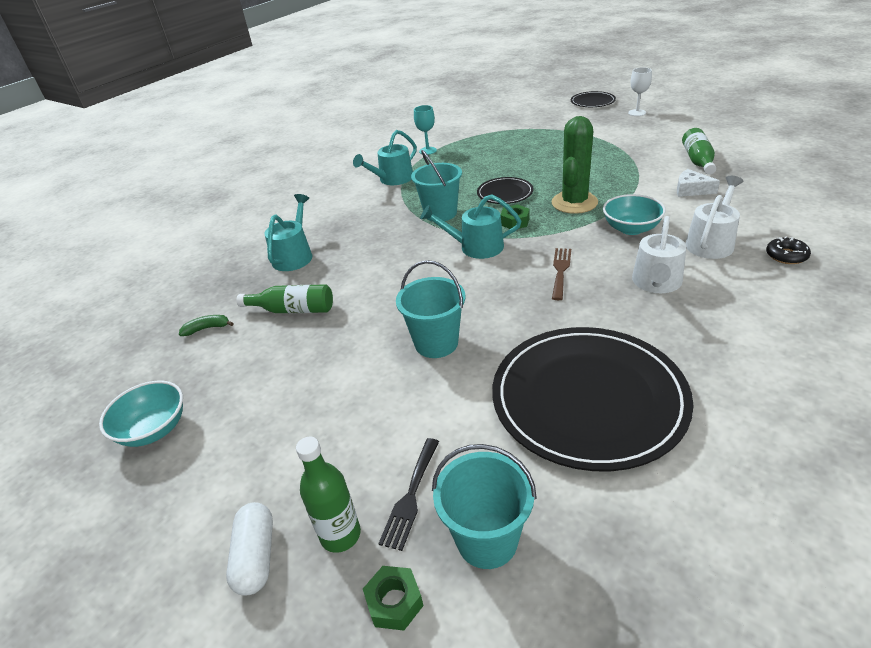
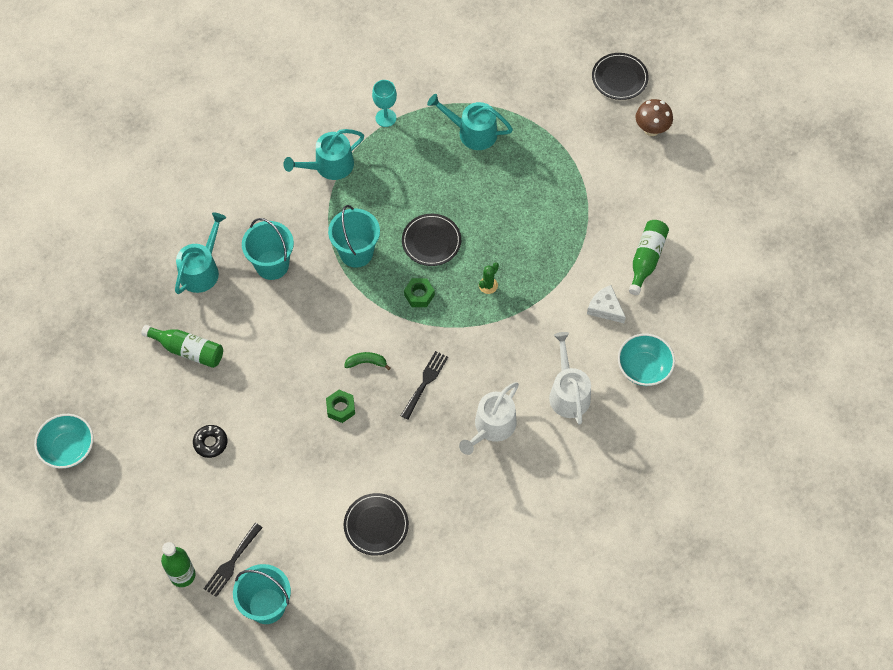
camera: 10 degrees right, 25 degrees up
(207, 328) = (113, 348): green banana -> green banana (366, 362)
(256, 556) = (130, 573): white capsule -> none
(394, 602) = (203, 626): green nut -> green nut (341, 408)
(436, 343) = (292, 433): turquoise bucket -> turquoise bucket (272, 265)
(476, 247) = (369, 321): turquoise watering can -> turquoise watering can (473, 132)
(560, 271) = (425, 382): brown fork -> black fork
(574, 203) = (488, 285): green cactus -> green cactus, size x0.41
(588, 399) = (376, 525): black plate -> black plate, size x0.47
(631, 228) = (515, 347): turquoise bowl -> turquoise bowl (643, 368)
(637, 113) = (651, 129): white goblet -> brown mushroom
(711, 242) = (568, 393): white watering can -> white watering can turned 60 degrees counterclockwise
(786, 256) = (614, 433): black donut -> black donut (210, 443)

